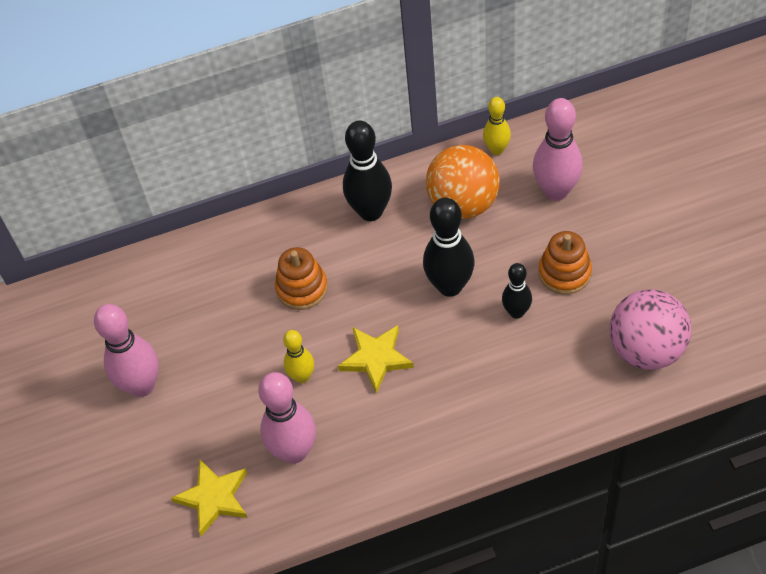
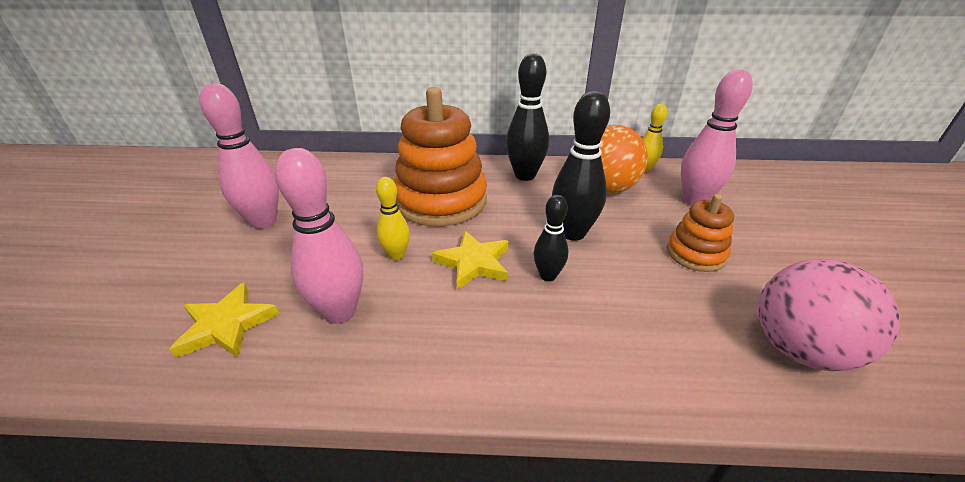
camera: 15 degrees right, 20 degrees down
(302, 288) = (441, 201): orange stacking toy -> orange stacking toy, size x1.94
(516, 312) = (635, 269): black bowling pin -> black bowling pin (548, 276)

